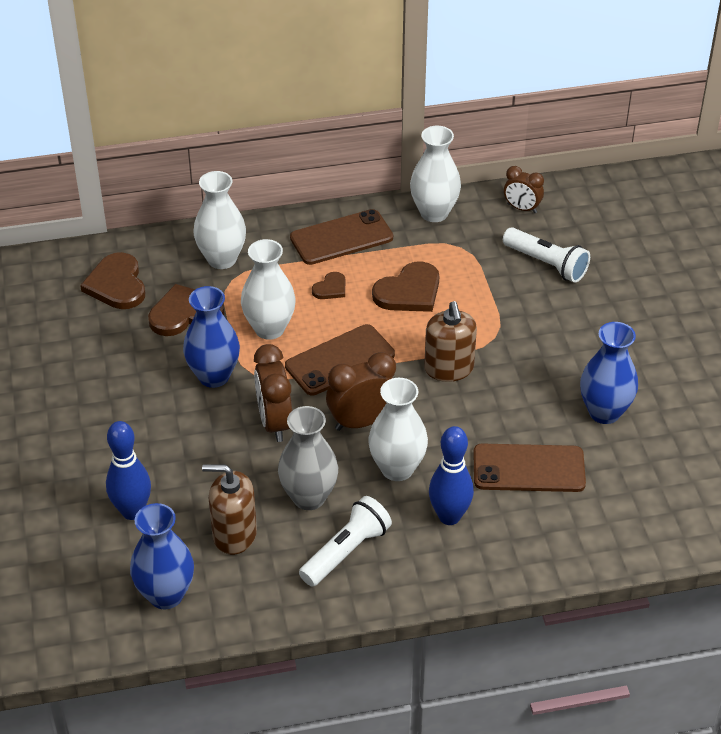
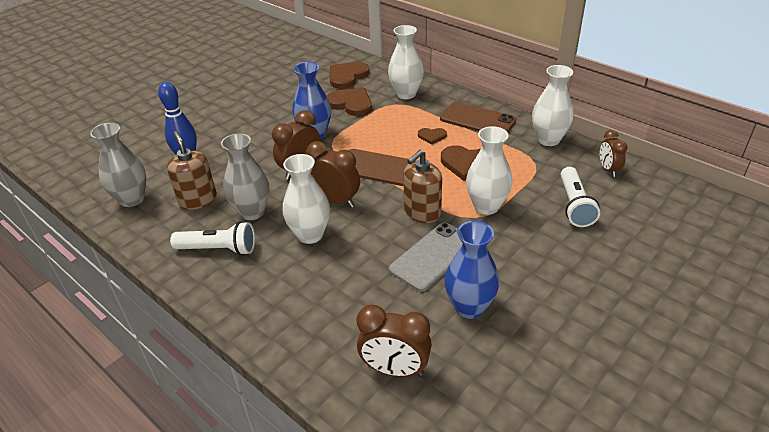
camera: 55 degrees right, 5 degrees down
(166, 595) = (132, 199): blue vase -> grey vase
(269, 329) = (373, 133): white vase -> white vase (486, 206)
(449, 516) = (288, 279): blue bowling pin -> none
(519, 397) = (433, 256): none -> grey phone
(528, 468) = (370, 295): brown phone -> none
(630, 499) = (395, 369): none -> brown clock

